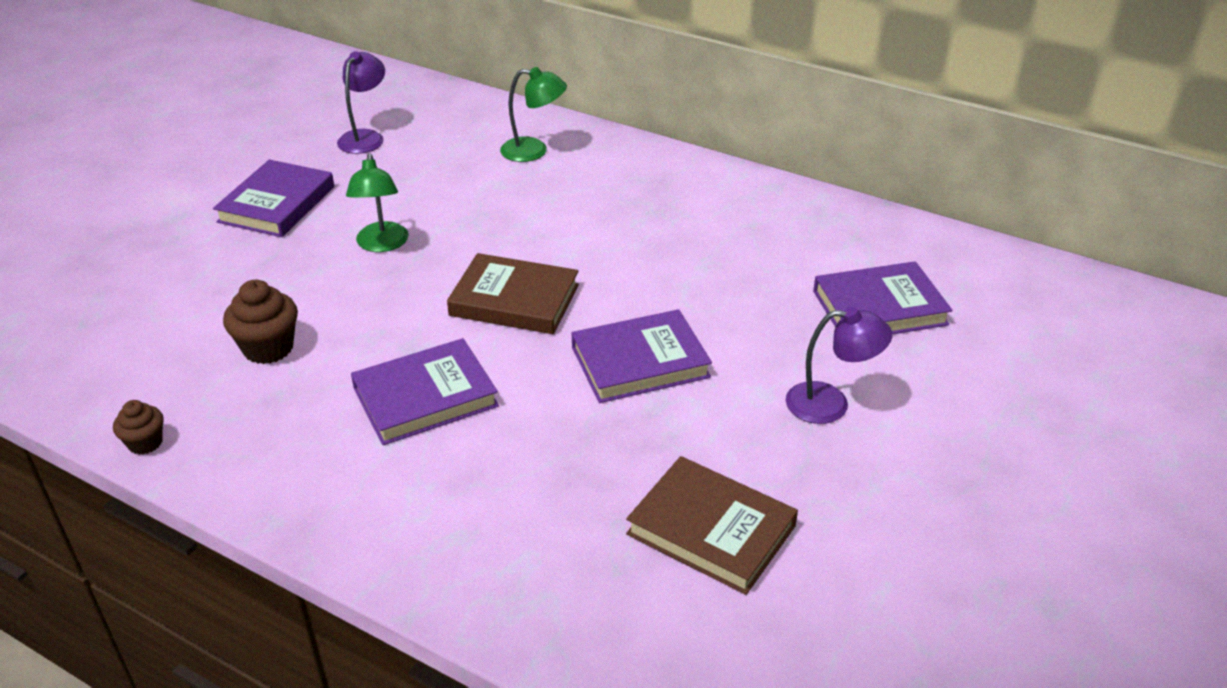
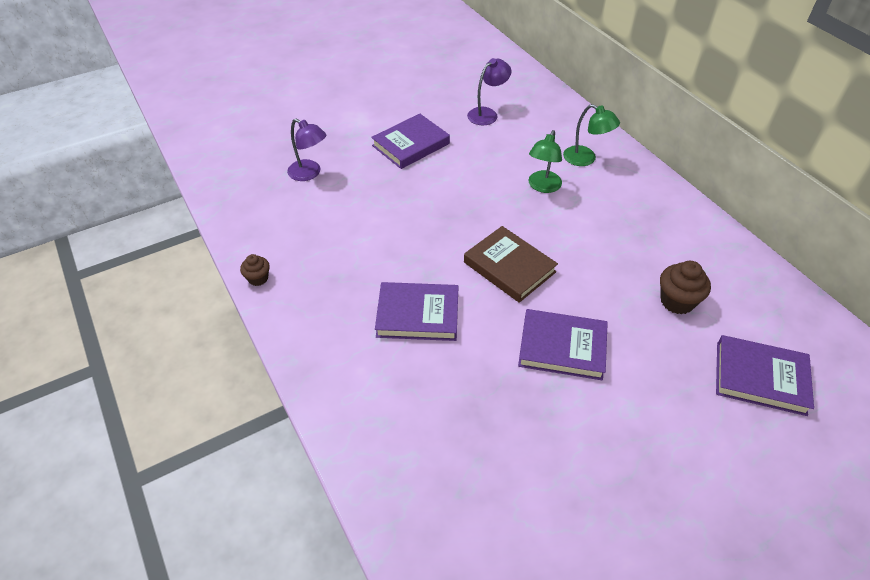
camera: 30 degrees right, 10 degrees up
(268, 348) = (352, 243): brown cupcake -> brown cupcake (677, 301)
(382, 244) = (453, 195): green lamp -> green lamp (542, 187)
(711, 530) = (534, 496): brown book -> none
(830, 404) = (675, 440): purple lamp -> purple lamp (309, 173)

